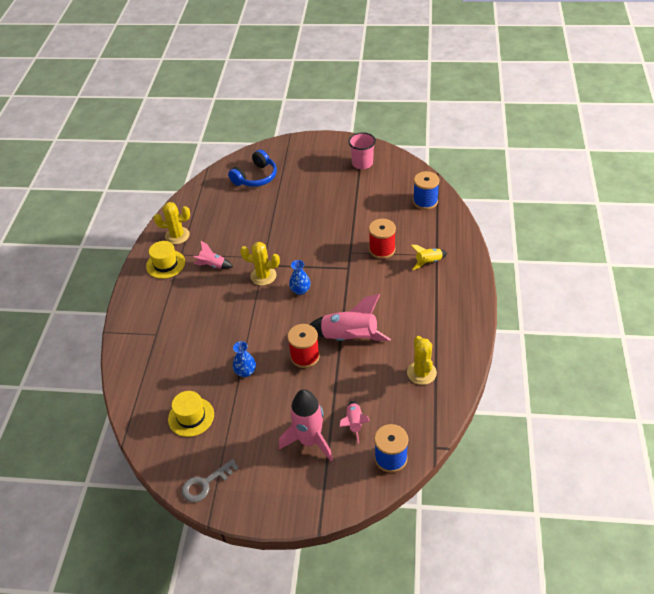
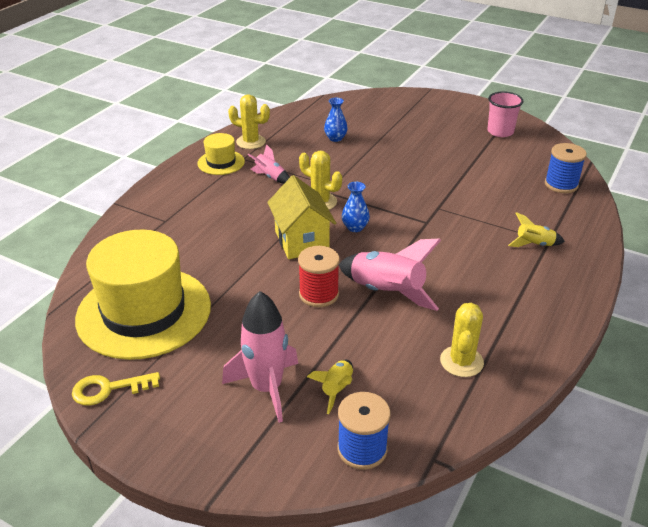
camera: 20 degrees right, 10 degrees down
(191, 417) = (144, 312): yellow hat -> yellow hat, size x2.17
(205, 483) = (108, 389): grey key -> yellow key
(245, 372) = (237, 287): blue vase -> blue vase (335, 138)
(256, 177) = (369, 115): blue headphones -> none
(268, 316) = (301, 241): none -> yellow house
(354, 424) = (336, 389): pink rocket -> yellow rocket
(382, 249) = (479, 216): red spool -> none

